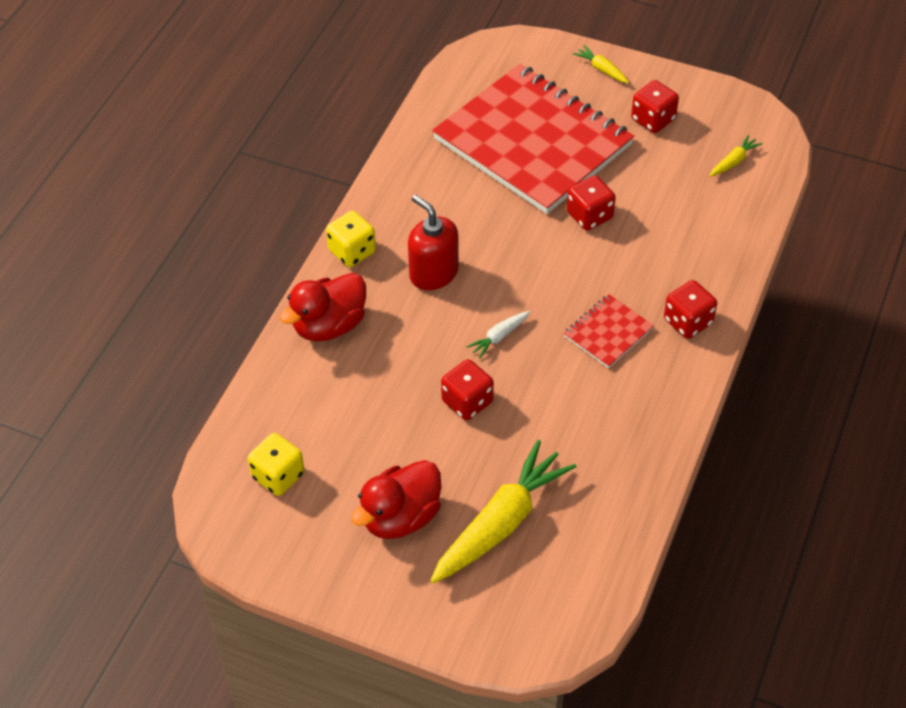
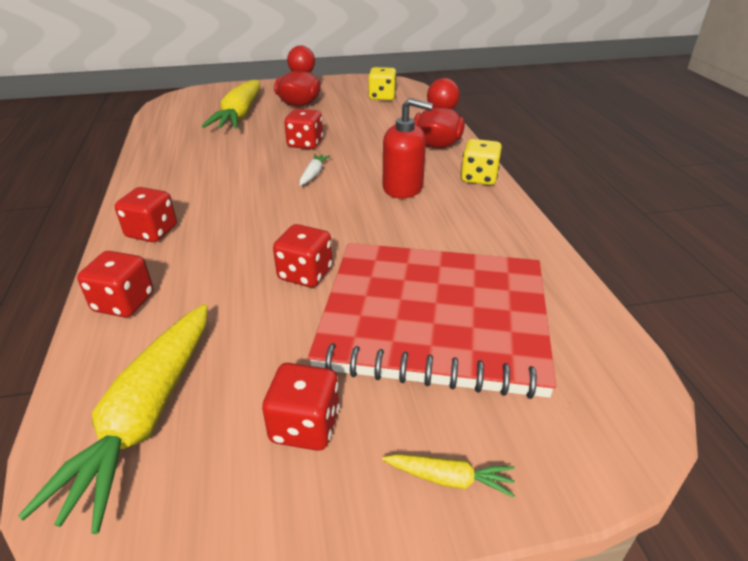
camera: 145 degrees right, 15 degrees down
(608, 333) = (225, 203): red notebook -> none
(728, 250) = (124, 303): none -> red dice
(734, 161) = (146, 417): yellow carrot -> yellow carrot, size x2.31

